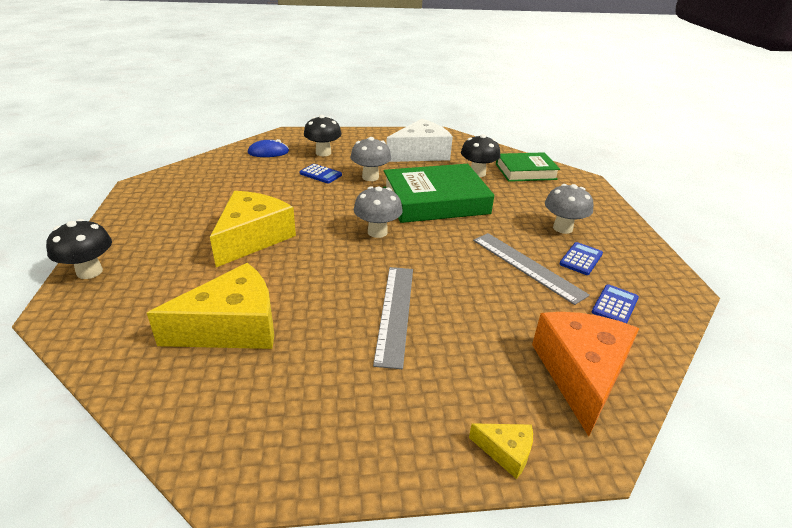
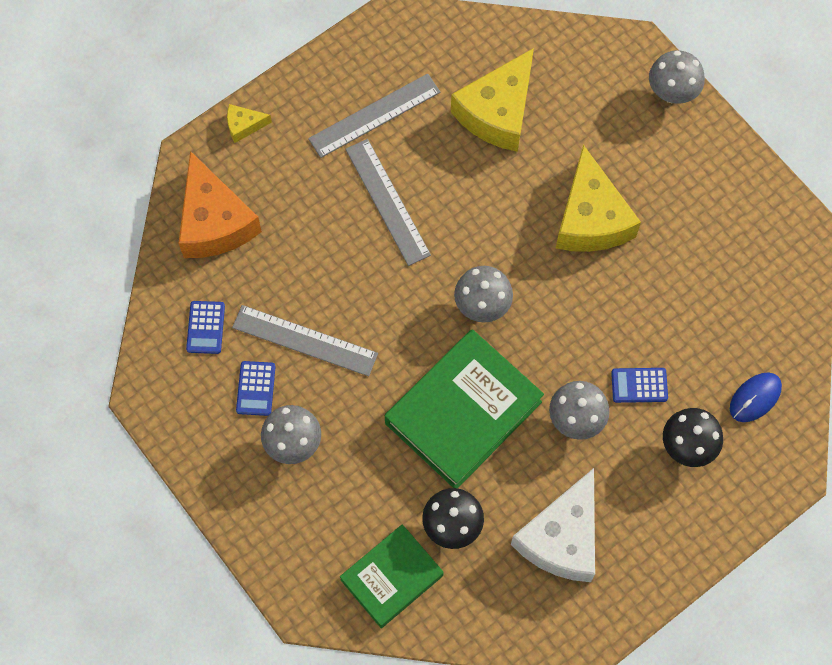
camera: 150 degrees right, 35 degrees up
(89, 272) = (672, 93): black mushroom -> grey mushroom
(347, 383) = (374, 115): none -> grey ruler

